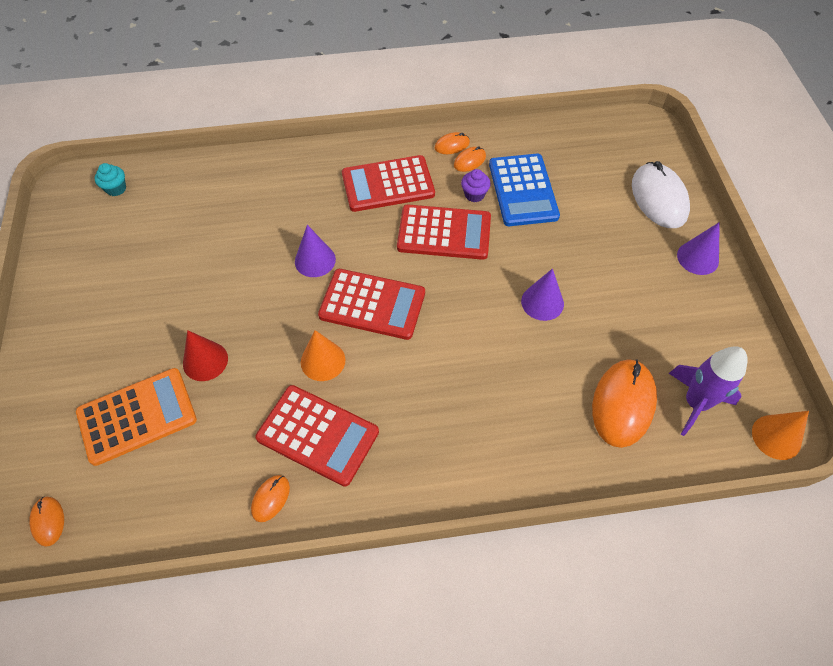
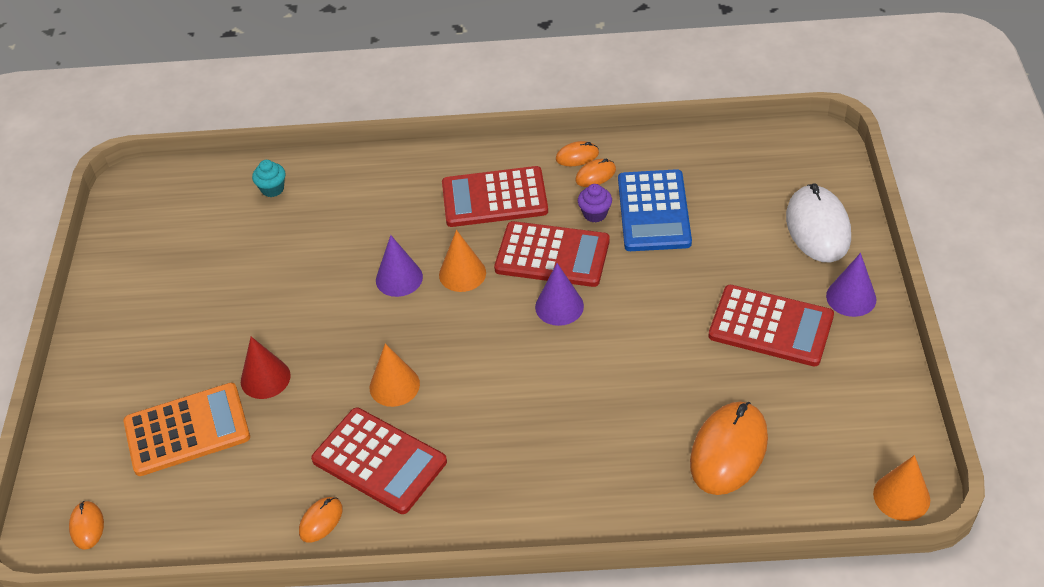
camera: 10 degrees right, 10 degrees down
(116, 189) = (183, 190): turquoise cupcake -> turquoise cupcake (272, 189)
(369, 253) = (462, 273): none -> orange cone
(372, 304) = (458, 329): red calculator -> red calculator (771, 326)
(542, 302) = (655, 337): purple cone -> purple cone (559, 306)
(695, 403) = (814, 455): purple rocket -> none

